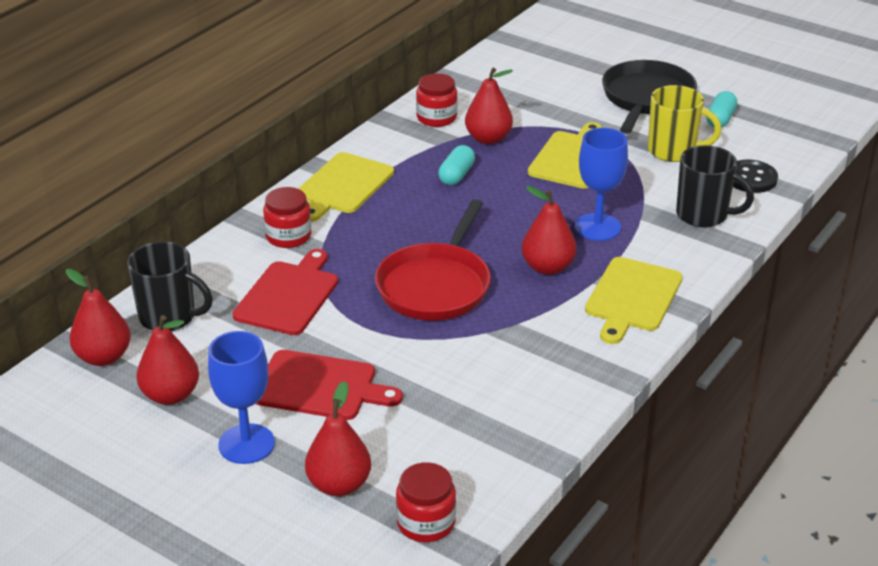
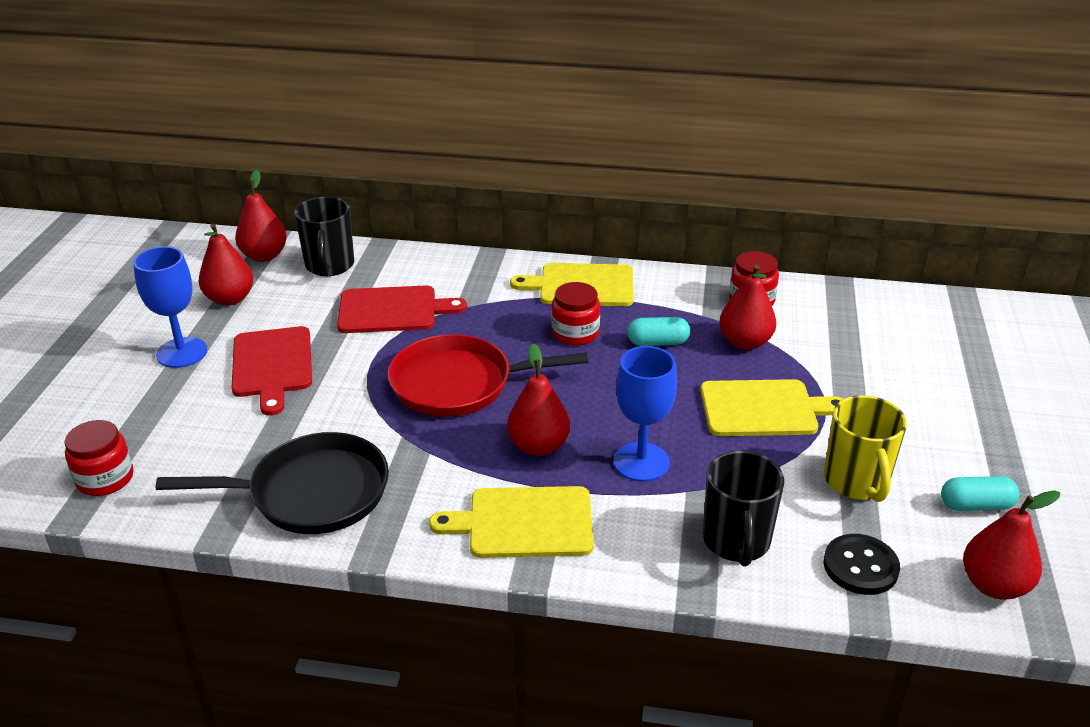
camera: 65 degrees right, 0 degrees up
(288, 236) = (480, 283): red jar -> red jar (575, 333)
(339, 485) = (143, 415): red pear -> red pear (994, 585)
(646, 98) = (954, 430): black pan -> black pan (311, 493)

